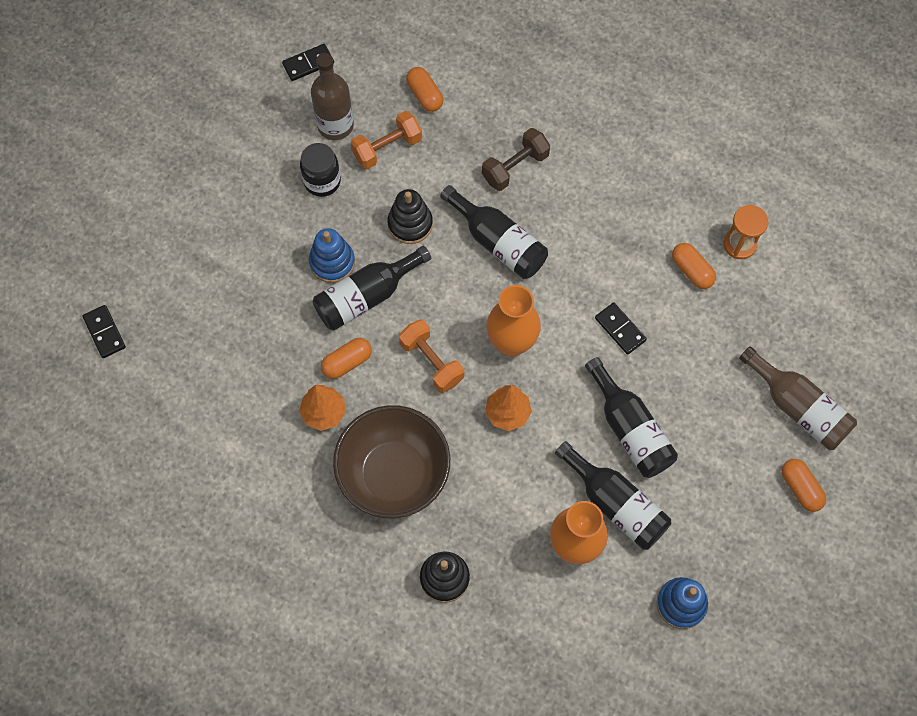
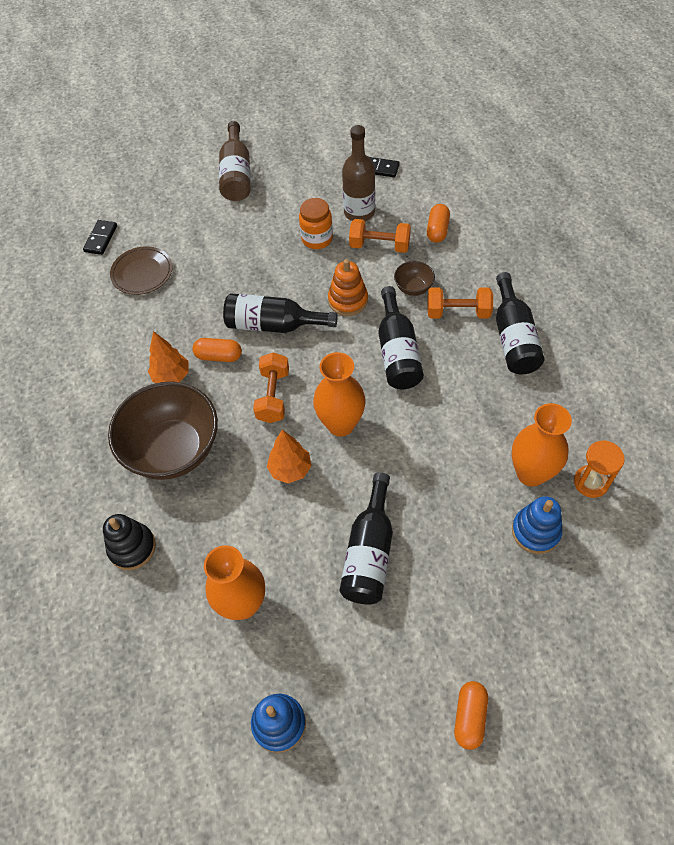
camera: 45 degrees right, 10 degrees down
(187, 336) = (142, 273): none -> brown plate
(322, 181) = (317, 239): black jar -> orange jar
(332, 262) = (273, 290): blue stacking toy -> blue stacking toy (535, 531)
(410, 224) = (348, 300): black stacking toy -> orange stacking toy
(456, 170) = (413, 288): none -> brown bowl
(515, 167) = (458, 312): brown dumbbell -> orange dumbbell
(615, 504) = (304, 599): black bottle -> black bottle (513, 338)
(620, 329) = (432, 474): black domino -> none
(691, 270) = (531, 473): orange capsule -> orange vase
(798, 408) = (528, 648): brown bottle -> brown bottle (236, 175)

